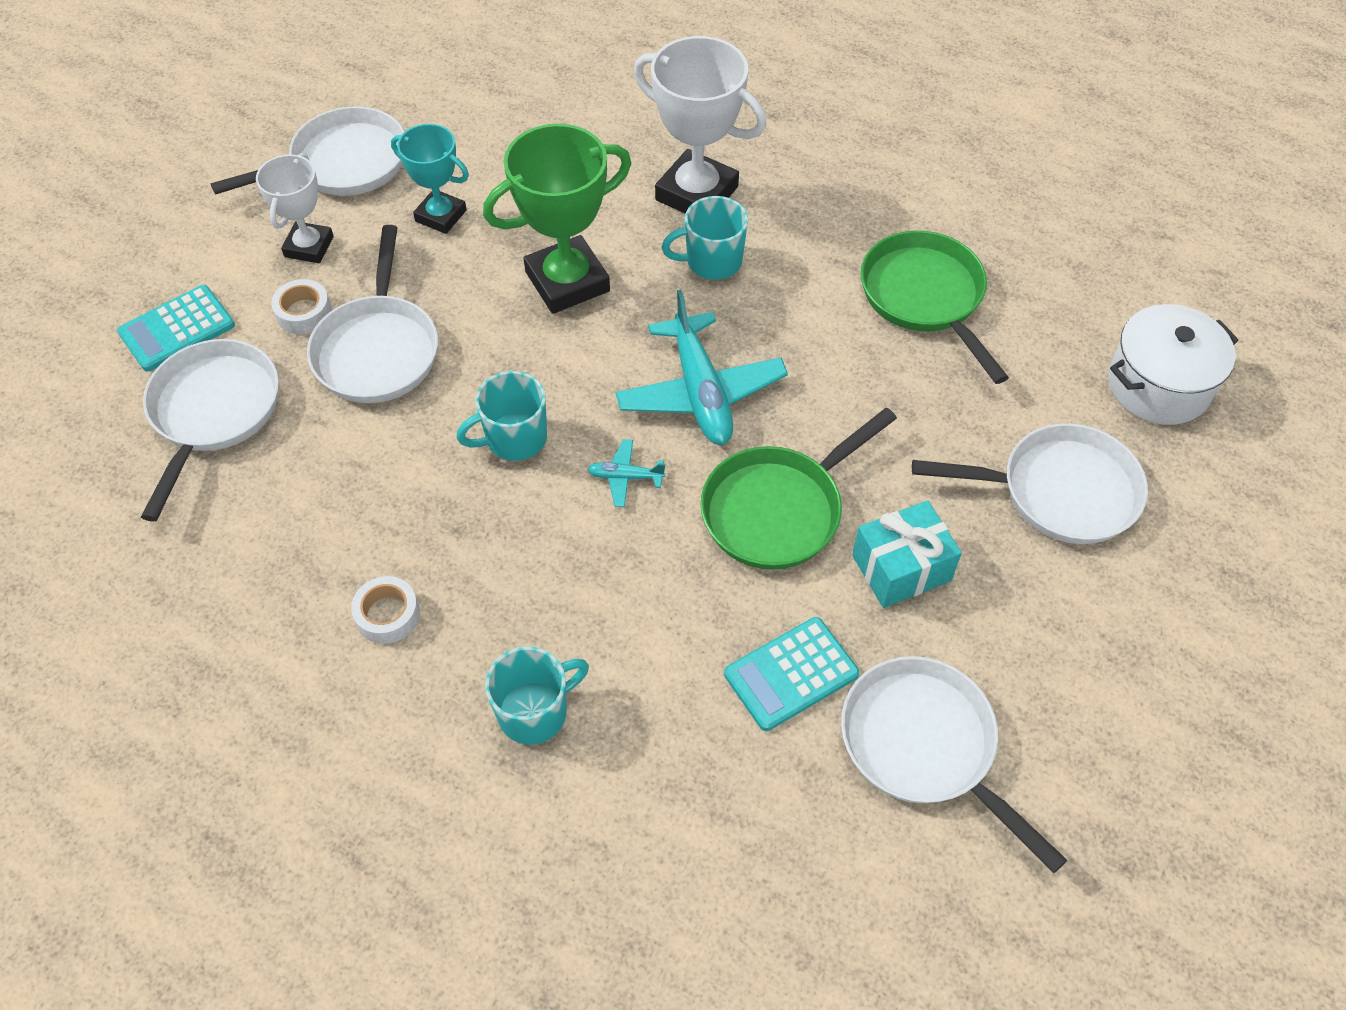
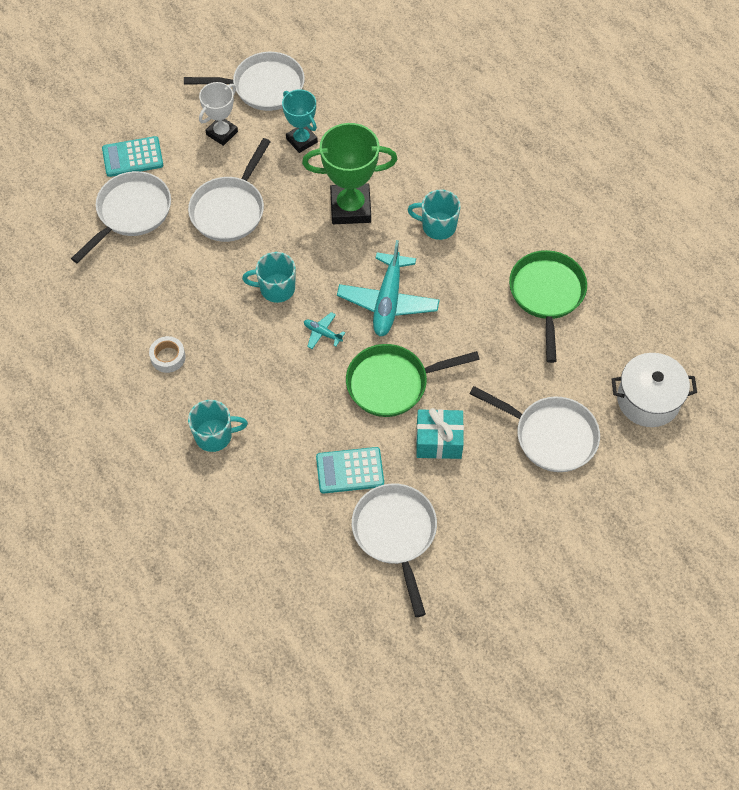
camera: 25 degrees right, 5 degrees up
(304, 313) = (201, 172): white tape -> none
(696, 193) = (453, 180): white trophy -> none

